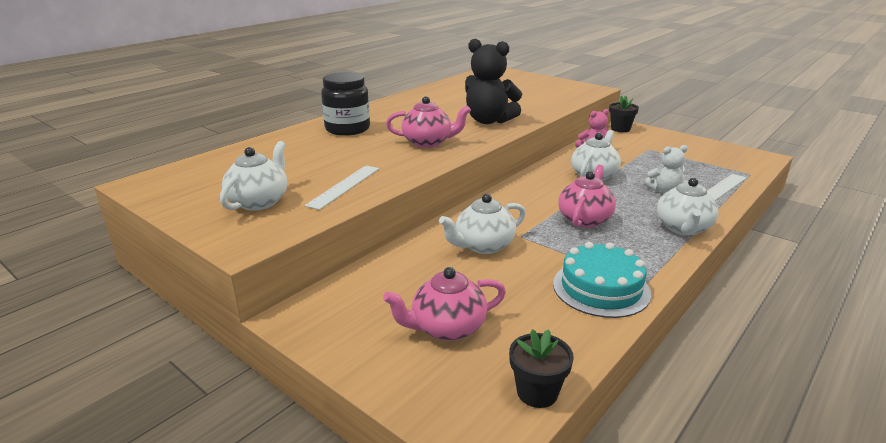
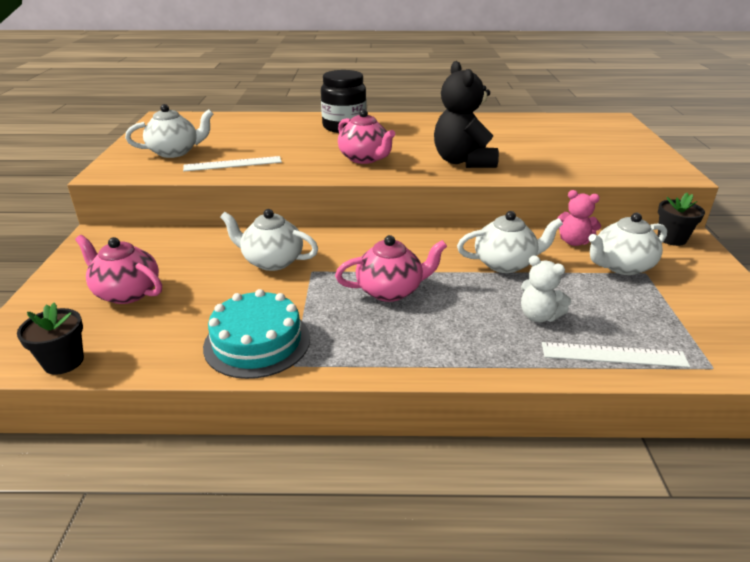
camera: 50 degrees right, 5 degrees up
(683, 228) = (454, 355): white teapot -> white teapot (621, 266)

